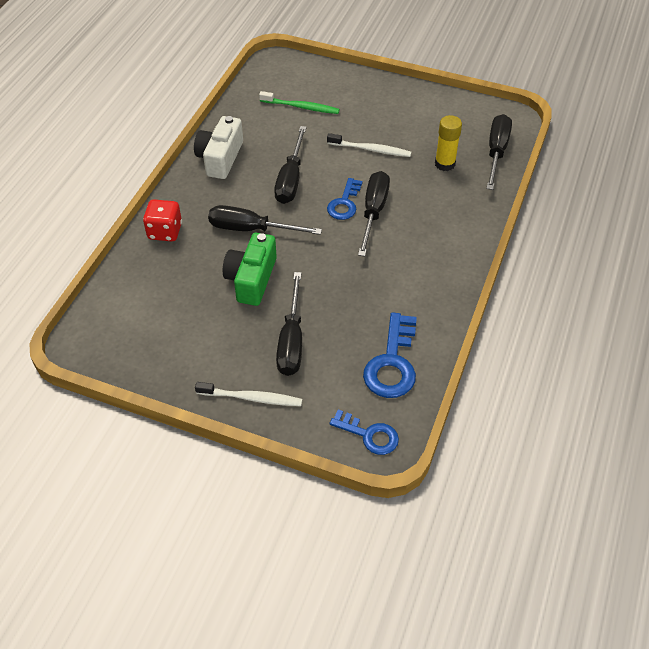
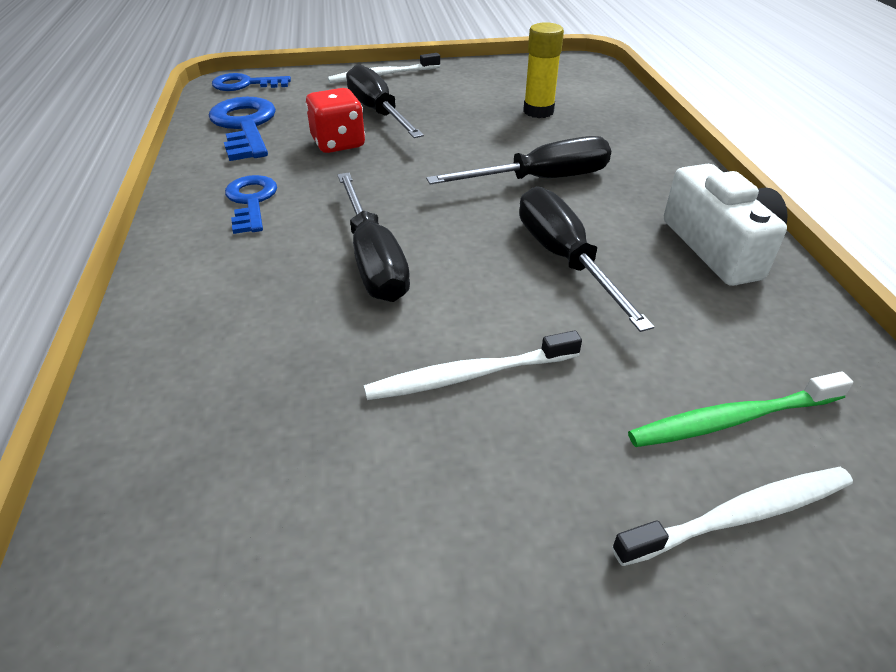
camera: 150 degrees right, 10 degrees down
(165, 231) = (644, 145): red dice -> red dice (338, 143)
(251, 279) = (479, 139): green camera -> none
(328, 89) = (740, 515): none -> white toothbrush
(344, 203) = (435, 255): blue key -> blue key (251, 201)
(445, 164) = (270, 411): yellow glue stick -> yellow glue stick (538, 111)
(496, 152) = (126, 511): black screwdriver -> none

